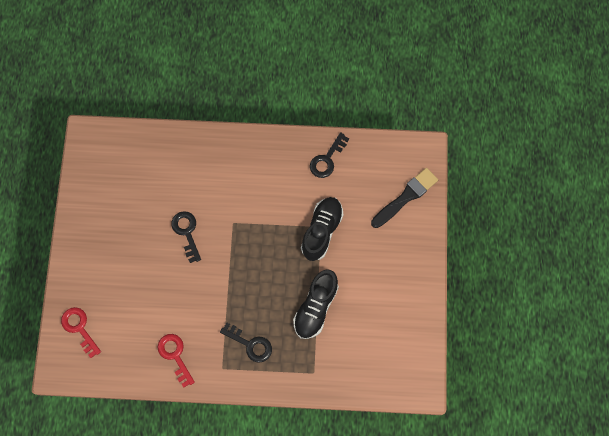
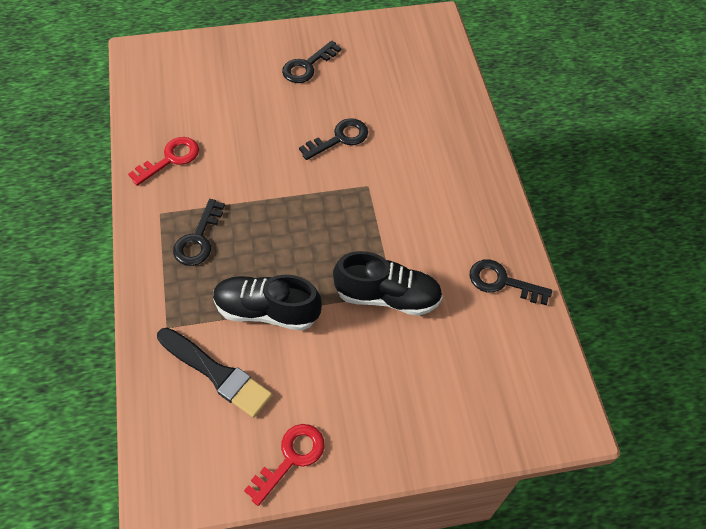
camera: 75 degrees right, 15 degrees down
(79, 328) = (192, 61): red key -> red key (291, 458)
(109, 241) = (307, 66): none -> black key
(406, 197) = (481, 408): black brush -> black brush (216, 373)

